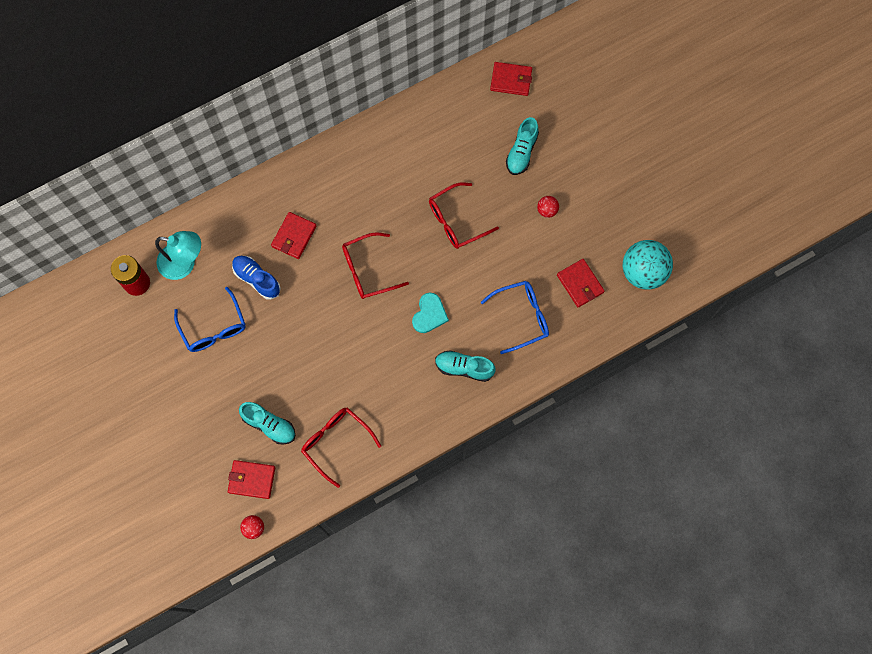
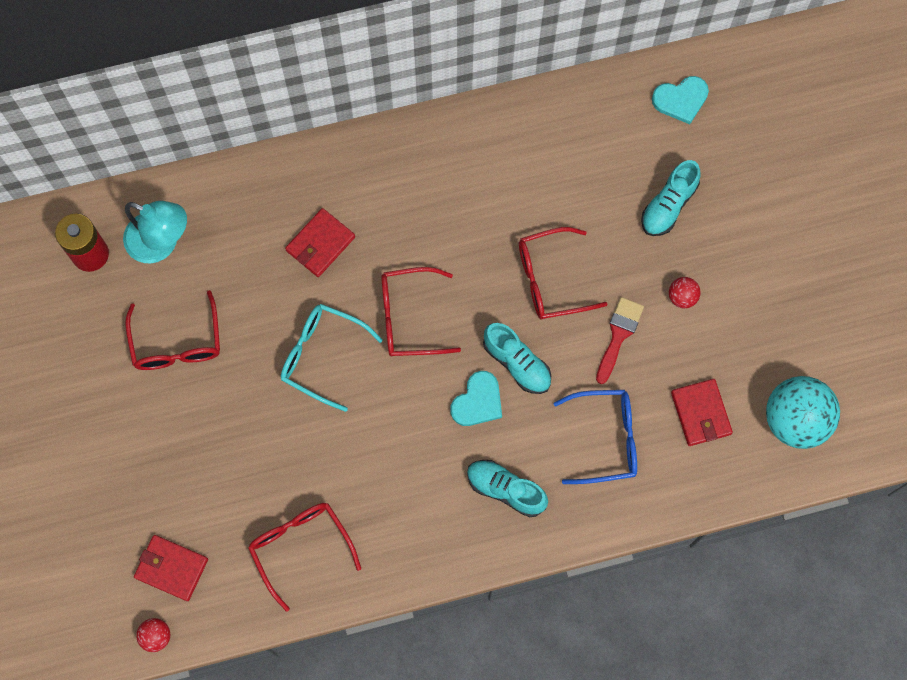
camera: 15 degrees right, 0 degrees up
(214, 328) = (177, 343): blue glasses -> red glasses
(257, 279) = (254, 291): blue shoe -> none
(269, 425) = (216, 498): turquoise shoe -> turquoise shoe (517, 363)
(315, 311) = (321, 356): none -> turquoise glasses
(511, 80) = (681, 100): red wallet -> turquoise heart
(512, 246) = (618, 335): none -> red brush

